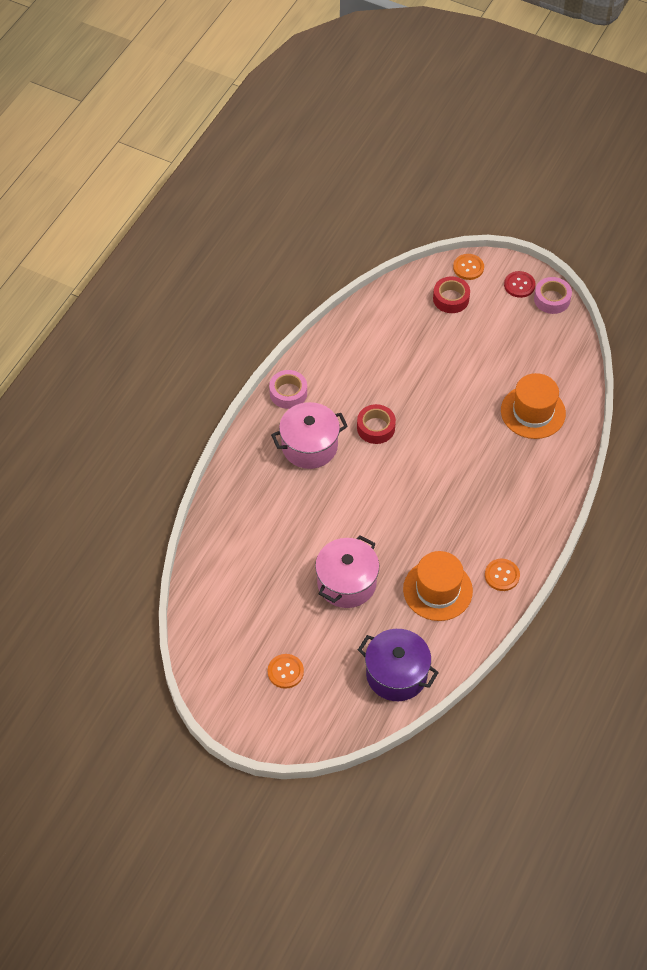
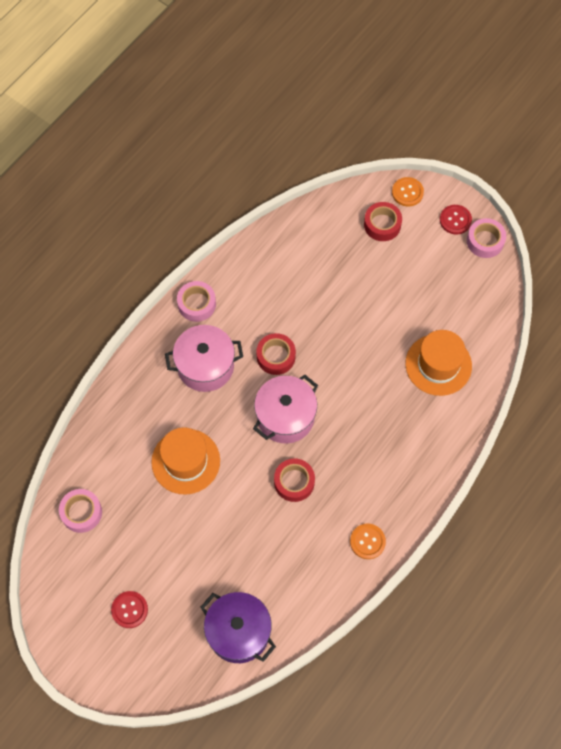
camera: 10 degrees right, 10 degrees up
(218, 593) = (81, 512): none -> pink tape
(285, 672) = (129, 610): orange button -> red button
(346, 583) = (210, 523): pink pot -> pink pot (285, 417)
(419, 534) = (294, 482): none -> red tape
(437, 590) = (299, 546): orange hat -> orange hat (185, 461)

